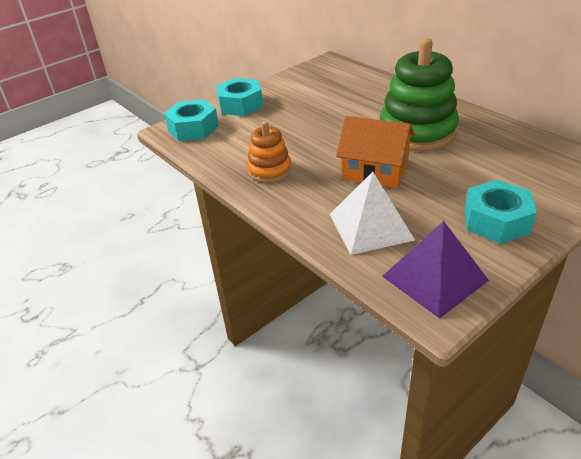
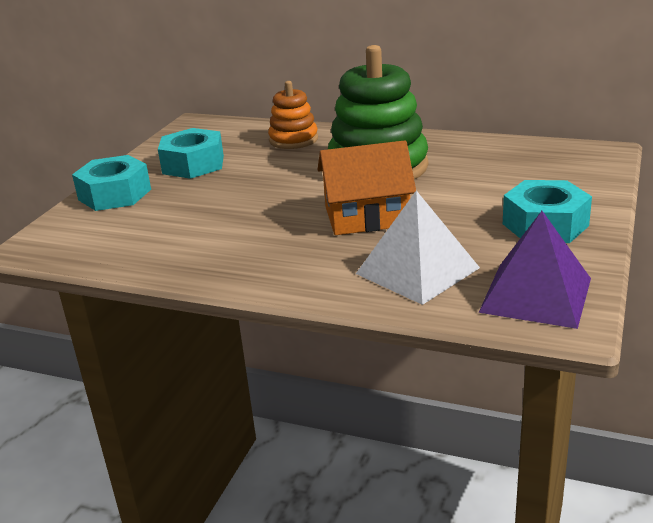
camera: 30 degrees left, 10 degrees down
(193, 128) = (67, 237): turquoise nut -> turquoise nut (193, 164)
(269, 170) = (230, 252): orange stacking toy -> orange stacking toy (293, 140)

